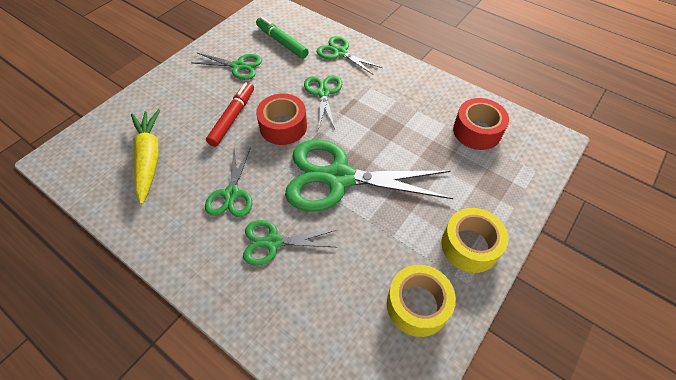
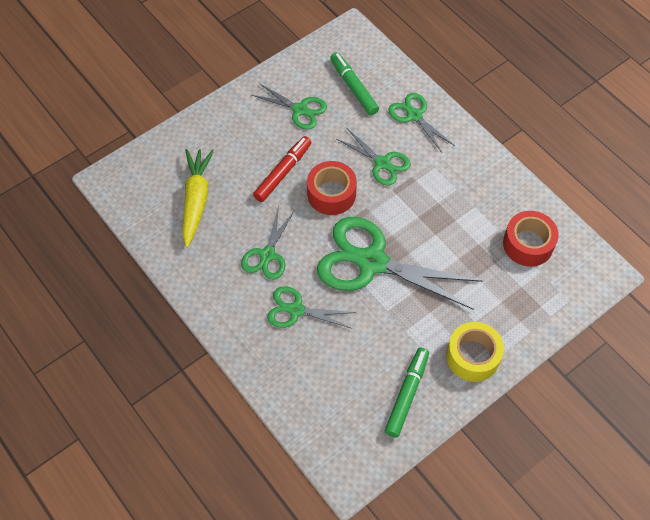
camera: 15 degrees right, 5 degrees up
(323, 93) = (382, 163): green scissors -> green scissors turned 120 degrees clockwise
(417, 305) = (406, 394): yellow tape -> green marker

